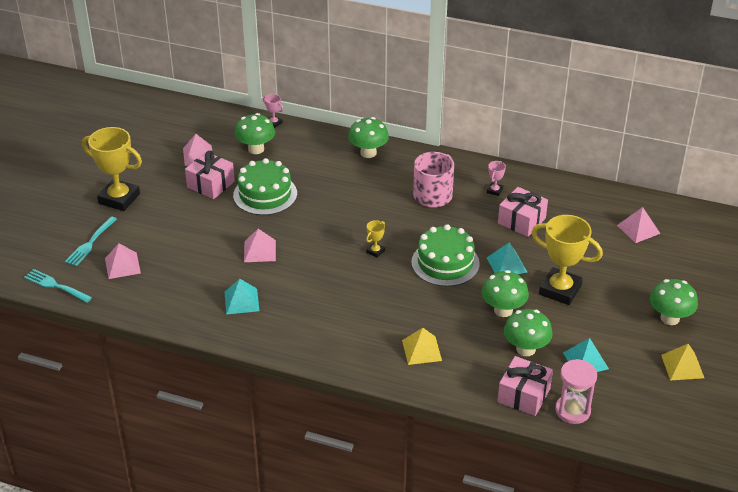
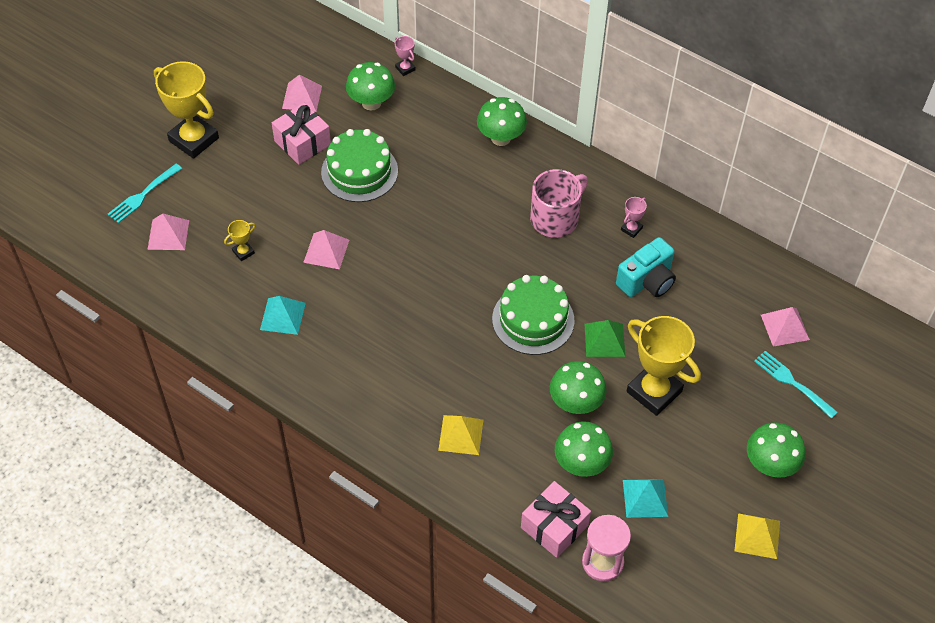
camera: 15 degrees right, 15 degrees up
(56, 286) = (88, 245): turquoise fork -> turquoise fork (793, 383)
(375, 251) = (458, 283): yellow trophy -> yellow trophy (243, 252)
(506, 265) = (604, 340): turquoise pyramid -> green pyramid
(521, 221) = (647, 281): pink gift -> turquoise camera

